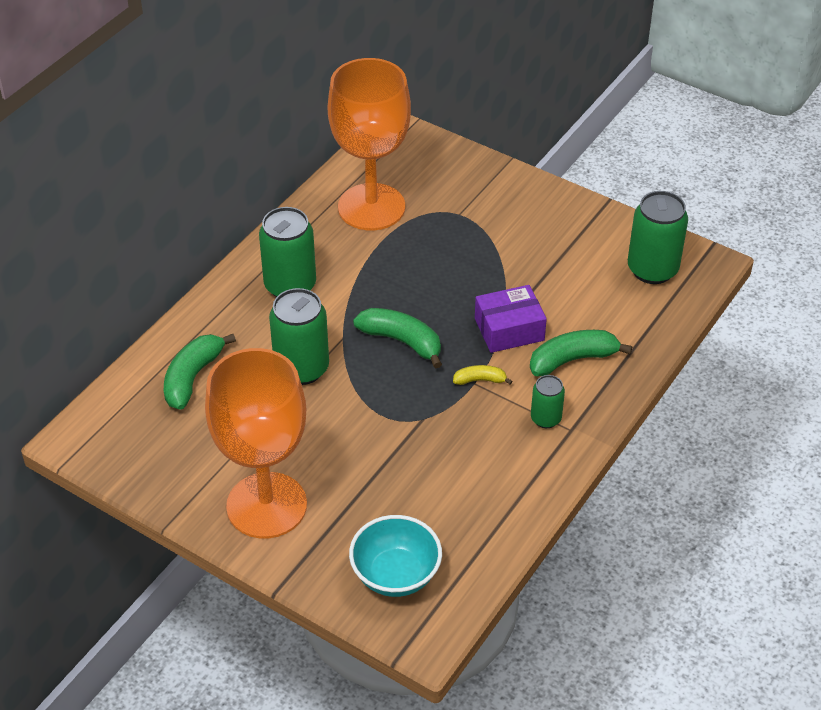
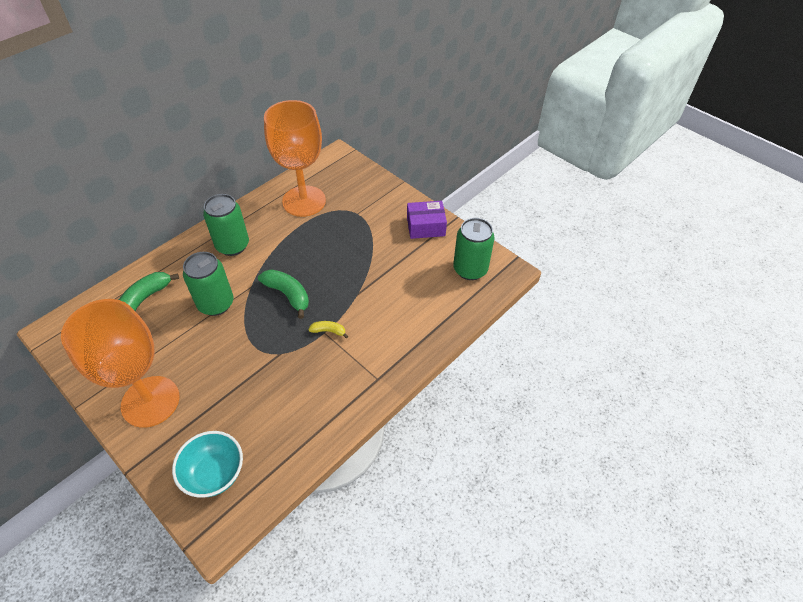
camera: 10 degrees right, 5 degrees up
(509, 329) = (361, 297): purple box -> purple box (425, 226)
(545, 419) = (363, 367): green can -> none
(573, 360) = (396, 326): green banana -> none

